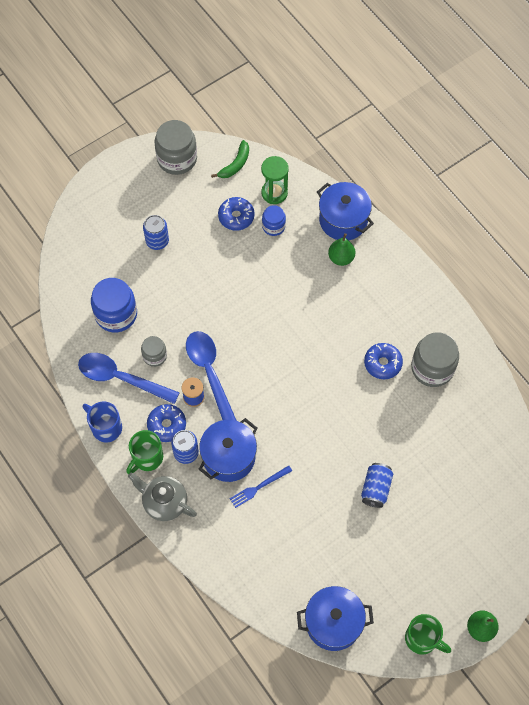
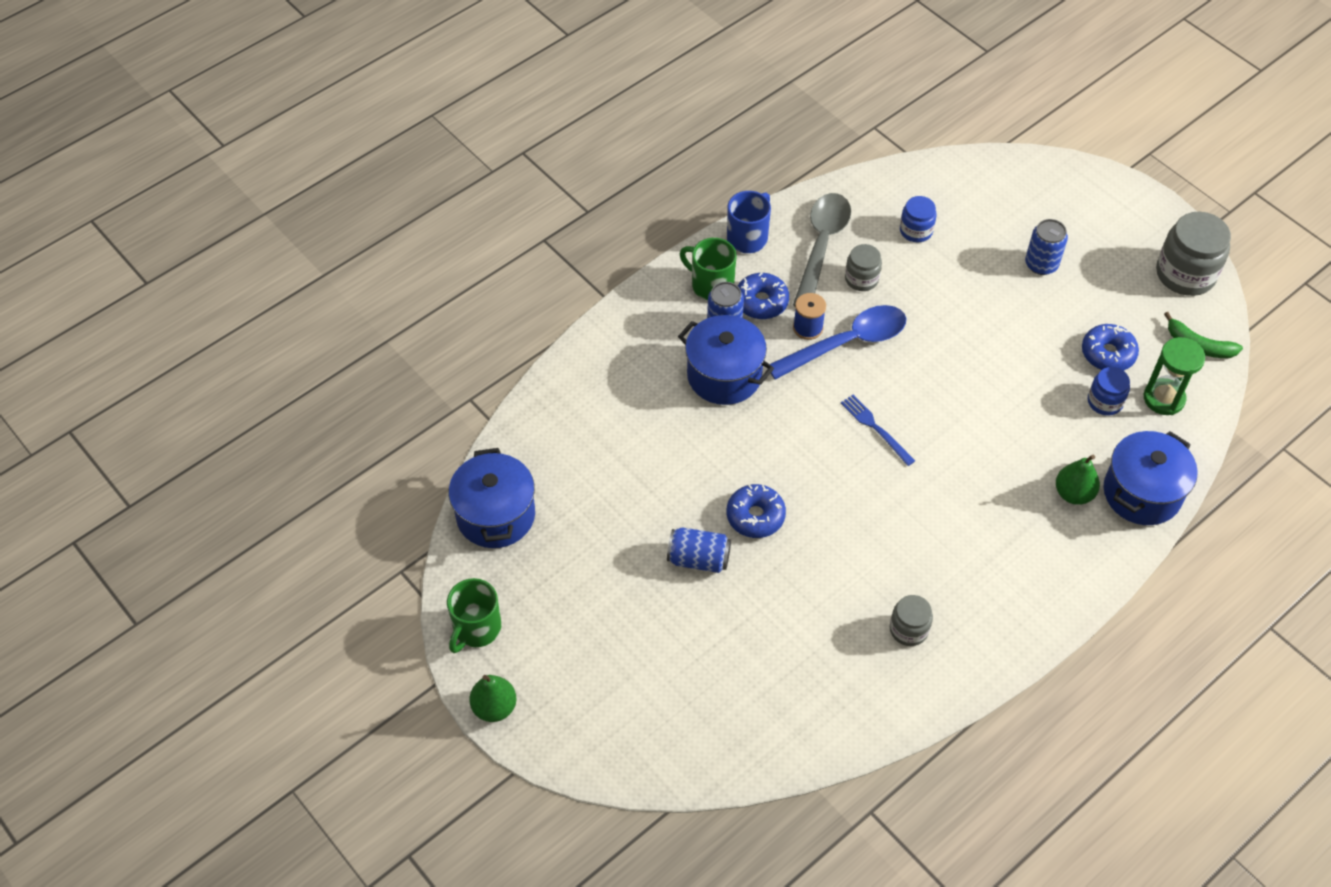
camera: 85 degrees right, 10 degrees down
(116, 314) = (916, 230): blue jar -> blue jar, size x0.56
(121, 378) = (821, 246): blue spoon -> grey spoon
(164, 503) = (650, 310): grey teapot -> none
(259, 487) = (684, 414): blue fork -> blue fork (875, 428)
(382, 363) = (903, 559): blue donut -> blue donut (755, 516)
(432, 368) = (908, 629): grey jar -> grey jar, size x0.56

